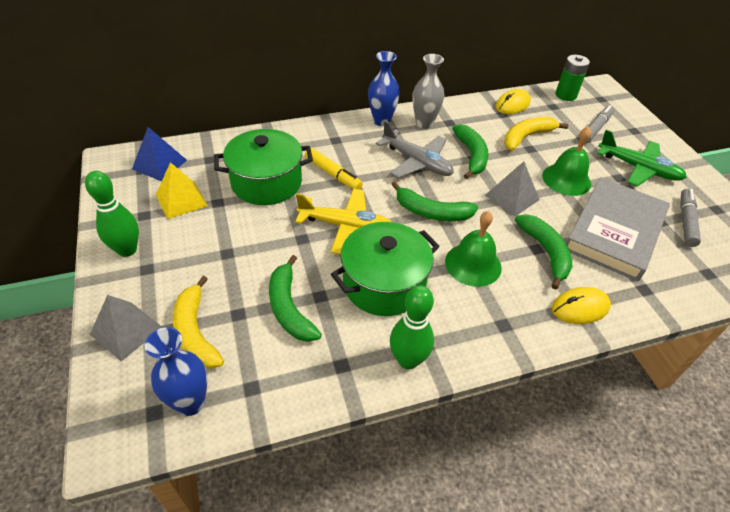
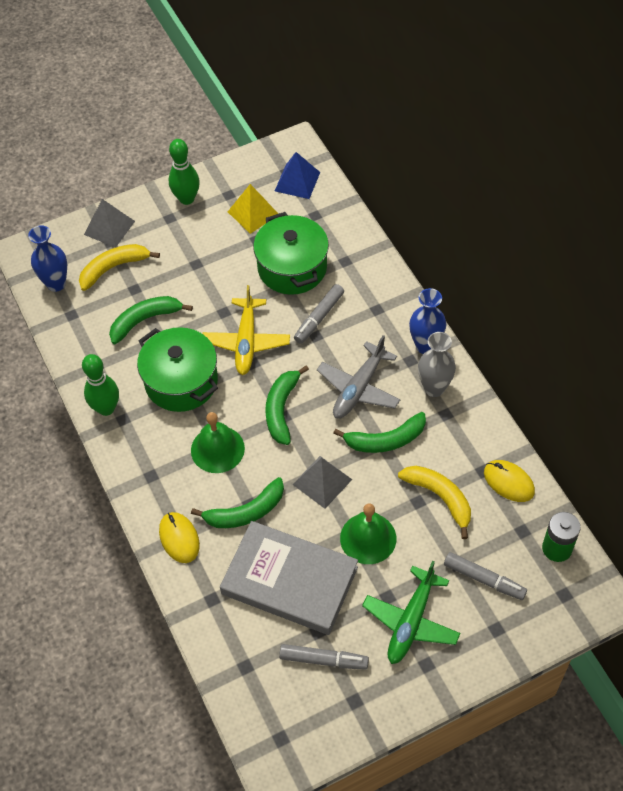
camera: 85 degrees right, 10 degrees up
(333, 174) = (319, 317): yellow marker -> grey marker

